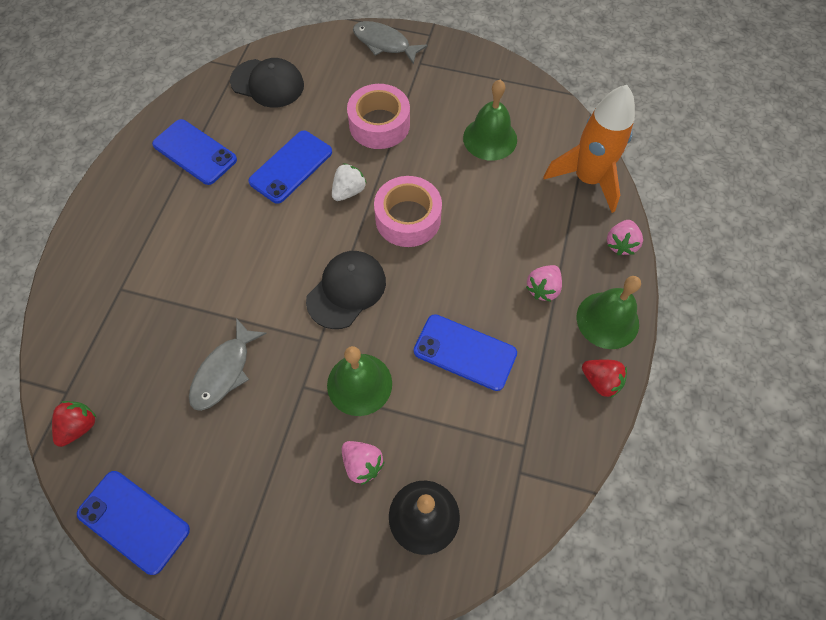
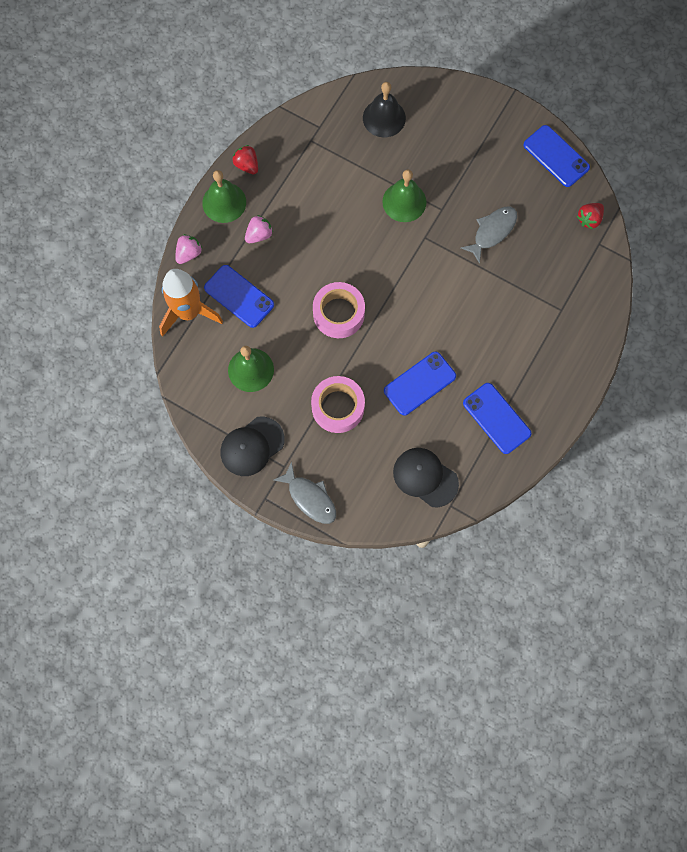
camera: 165 degrees left, 10 degrees up
(346, 290) = (398, 268): black cap -> black cap (252, 446)
(349, 191) = (378, 349): white strawberry -> none
(362, 464) = (413, 154): pink strawberry -> none
(465, 352) = (328, 205): blue phone -> blue phone (239, 296)

